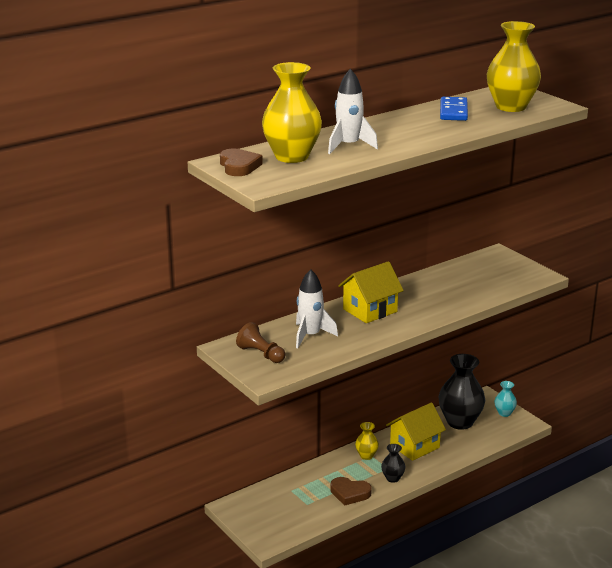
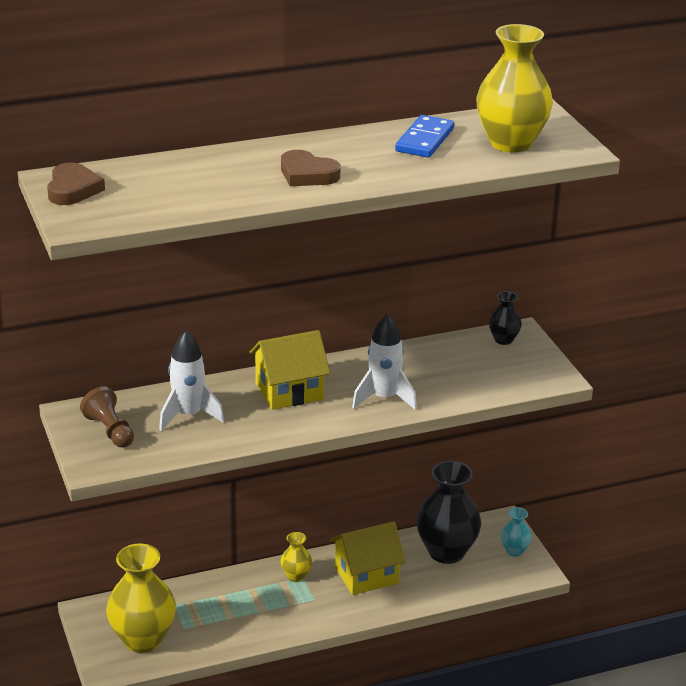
camera: 15 degrees right, 5 degrees up
(292, 156) = (151, 184): yellow vase -> yellow vase (143, 639)
(349, 146) = (238, 177): white rocket -> white rocket (384, 398)
(350, 493) = (246, 624): brown heart -> brown heart (307, 174)
(392, 478) = (312, 615): black vase -> black vase (503, 340)

